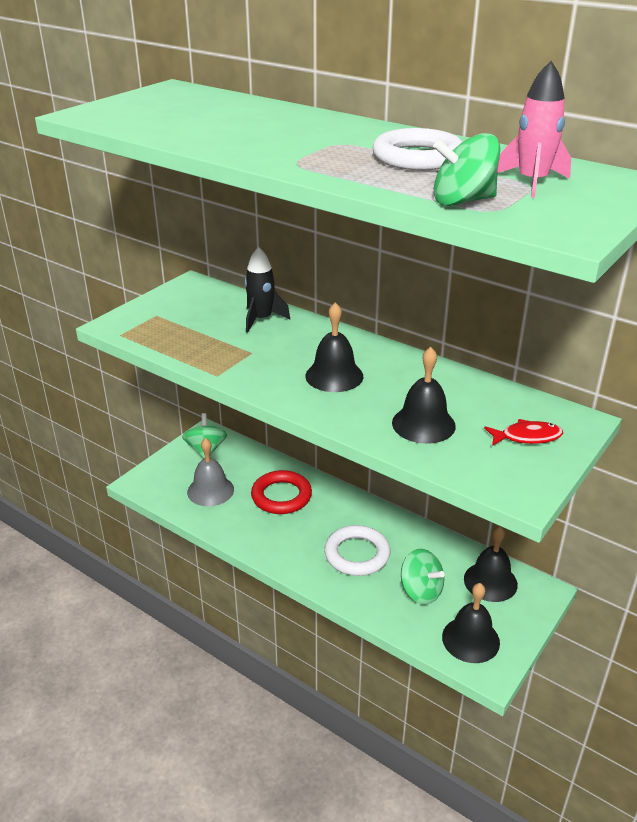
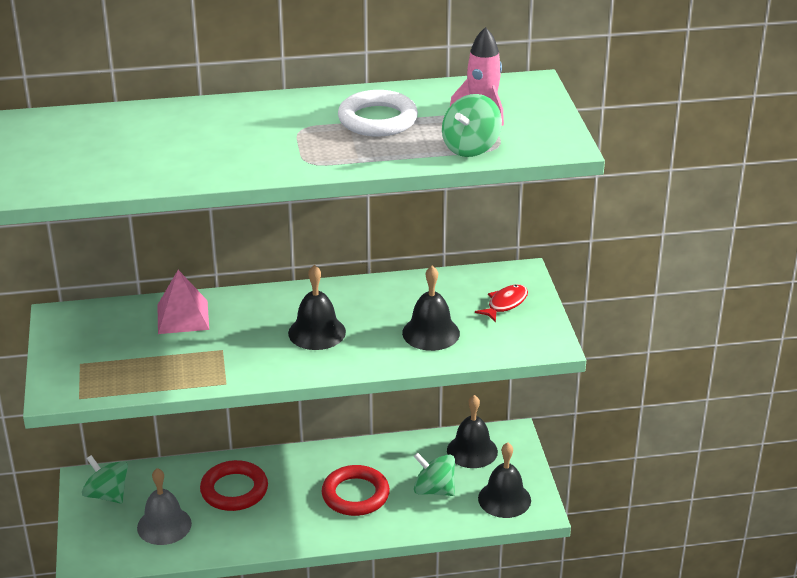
camera: 45 degrees left, 0 degrees up
(261, 319) = (183, 317): black rocket -> pink pyramid
(357, 554) = (355, 495): white ring -> red ring
(421, 591) = (434, 490): green spinning top -> green spinning top turned 150 degrees counterclockwise

